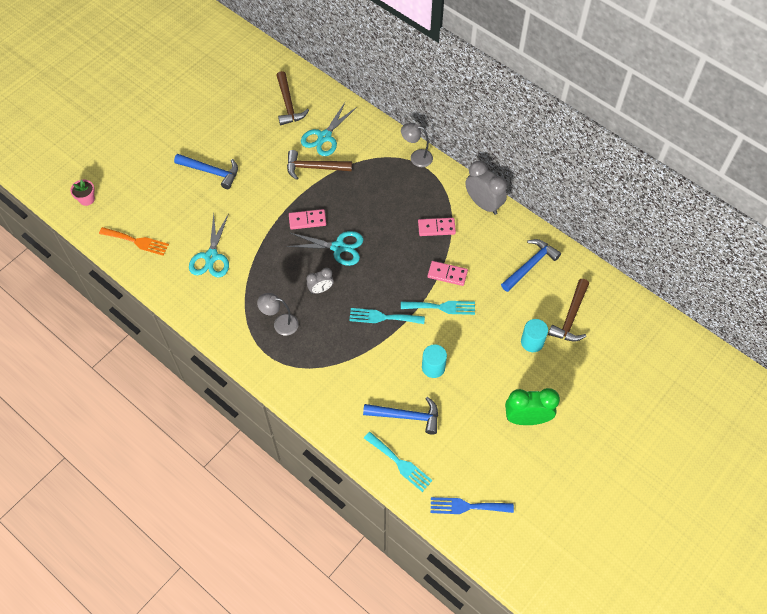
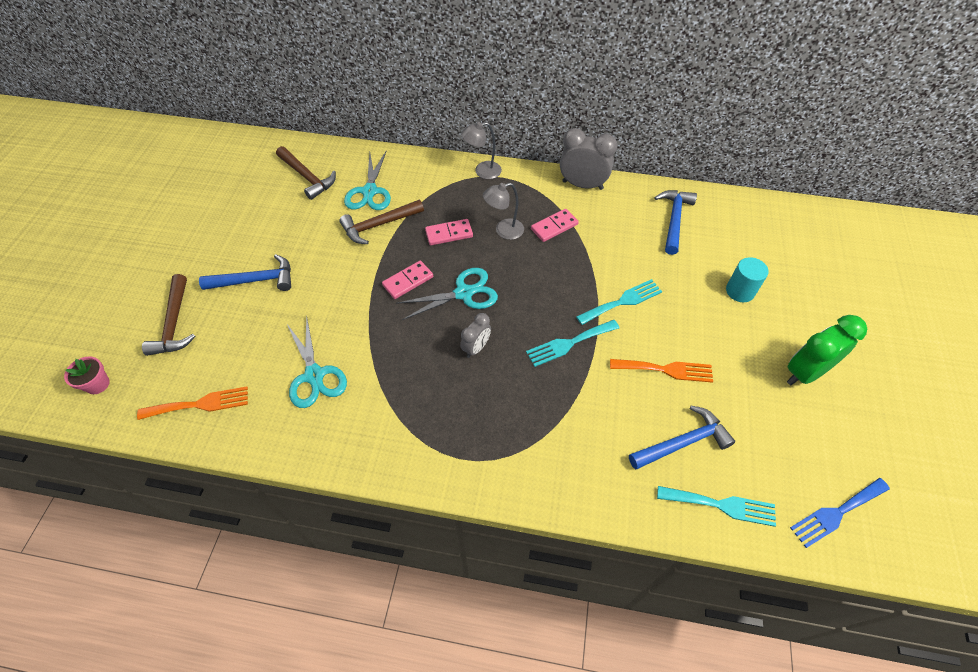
camera: 30 degrees left, 5 degrees down
(280, 324) = (455, 412): grey lamp -> grey lamp (503, 231)
(433, 367) = (666, 370): turquoise cylinder -> orange fork
(447, 274) = (601, 266): pink domino -> pink domino (449, 233)
(571, 317) = (753, 249): brown hammer -> brown hammer (174, 323)

